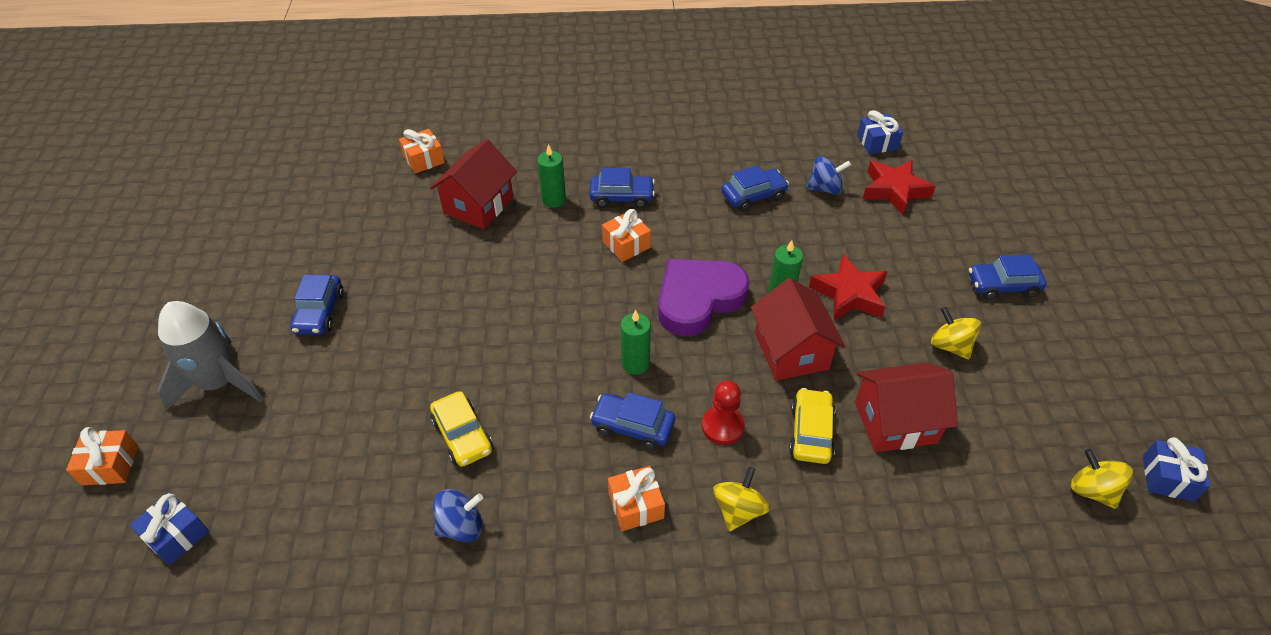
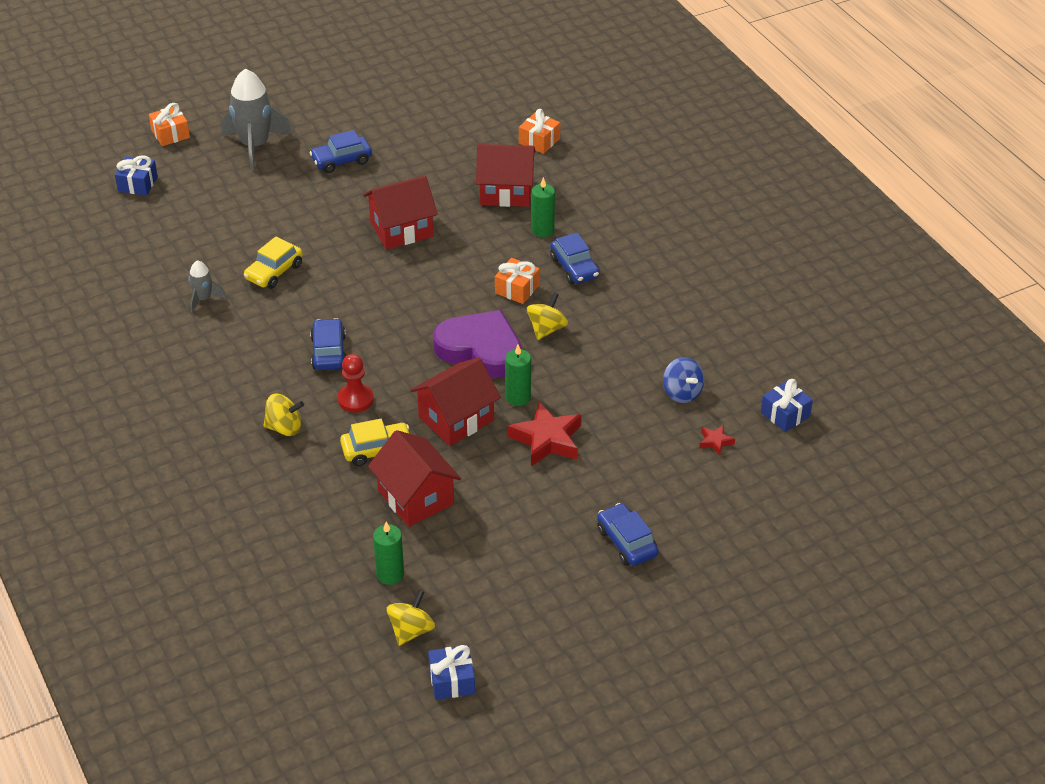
camera: 65 degrees right, 5 degrees down
(461, 526) = (203, 299): blue spinning top -> grey rocket
(474, 300) = (401, 229): none -> red house
(635, 363) = (390, 335): green candle -> green candle (390, 574)
(636, 505) = (261, 375): orange gift -> none
(753, 196) = (636, 348): blue car -> none
(894, 190) = (715, 442): red star -> red star, size x0.48
(950, 346) = (523, 517): yellow spinning top -> yellow spinning top (546, 329)

